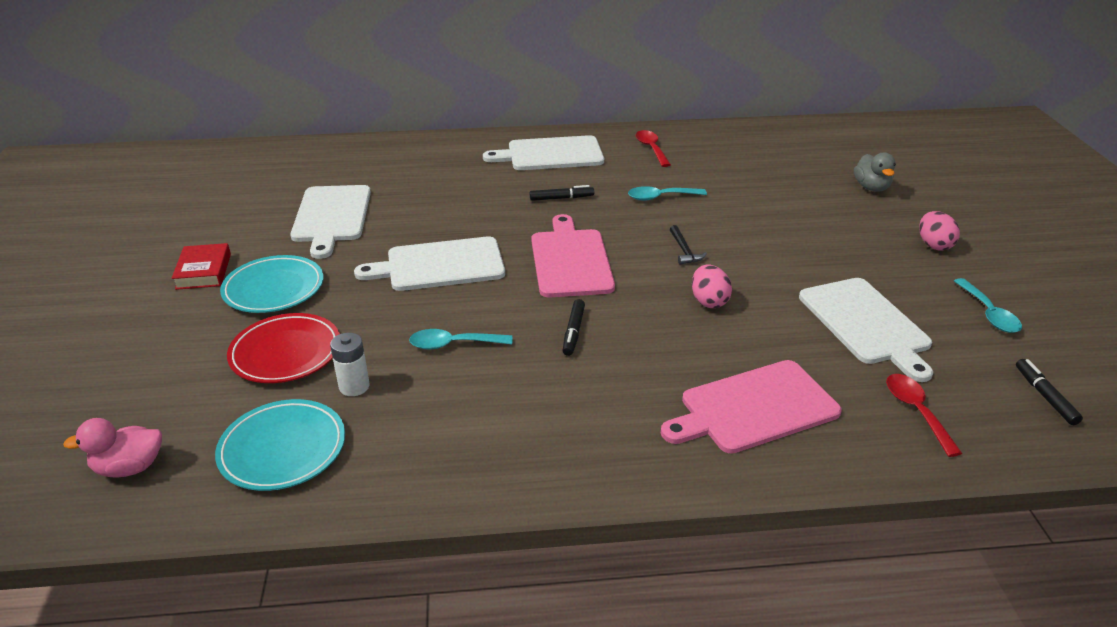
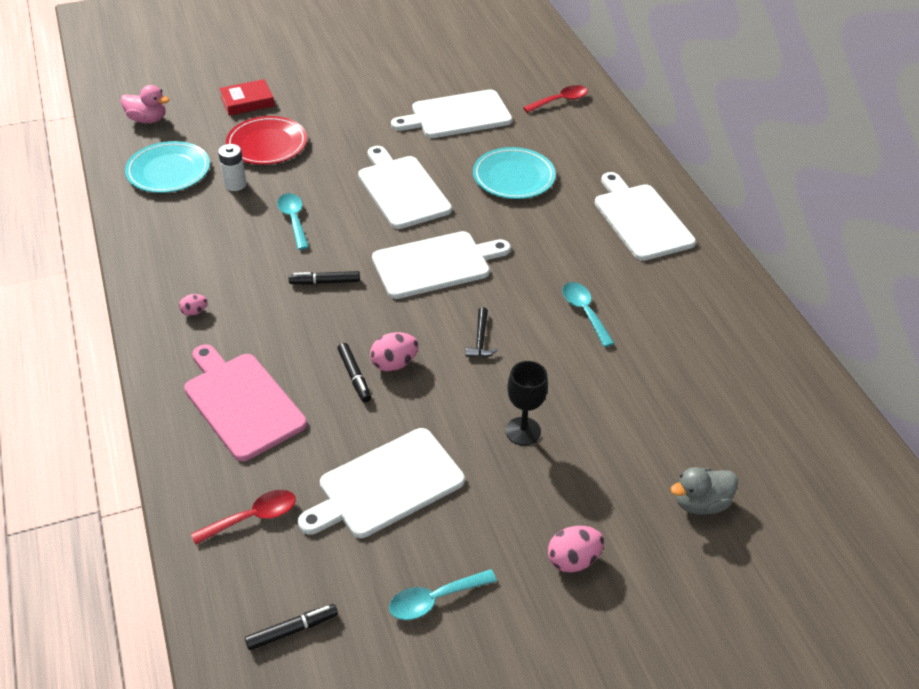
camera: 75 degrees right, 10 degrees up
(129, 467) = (147, 119): pink duck -> pink duck turned 135 degrees clockwise
(203, 271) = (356, 80): red book -> red book (247, 101)
(274, 289) = (343, 117): turquoise plate -> turquoise plate (513, 177)
(561, 198) = (549, 241): black marker -> black marker (354, 376)
(570, 260) = (435, 264): pink cutting board -> white cutting board
(594, 438) = (194, 312): none -> pink egg
(651, 149) = (698, 293): red spoon -> red spoon (560, 101)
(684, 250) = (480, 339): black hammer -> black hammer turned 60 degrees counterclockwise
(800, 246) = (523, 431): none -> black goblet

